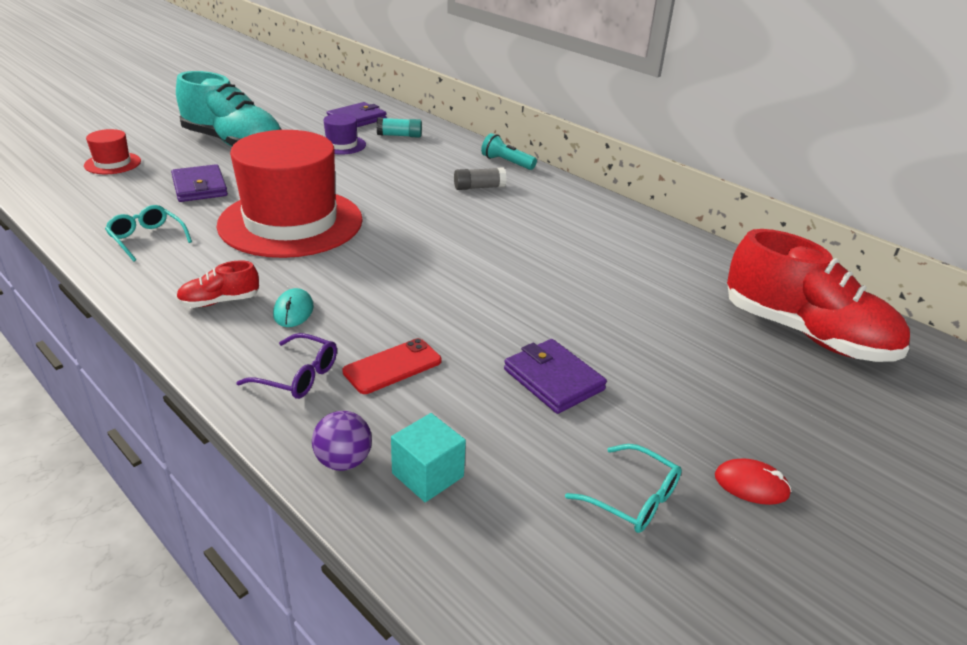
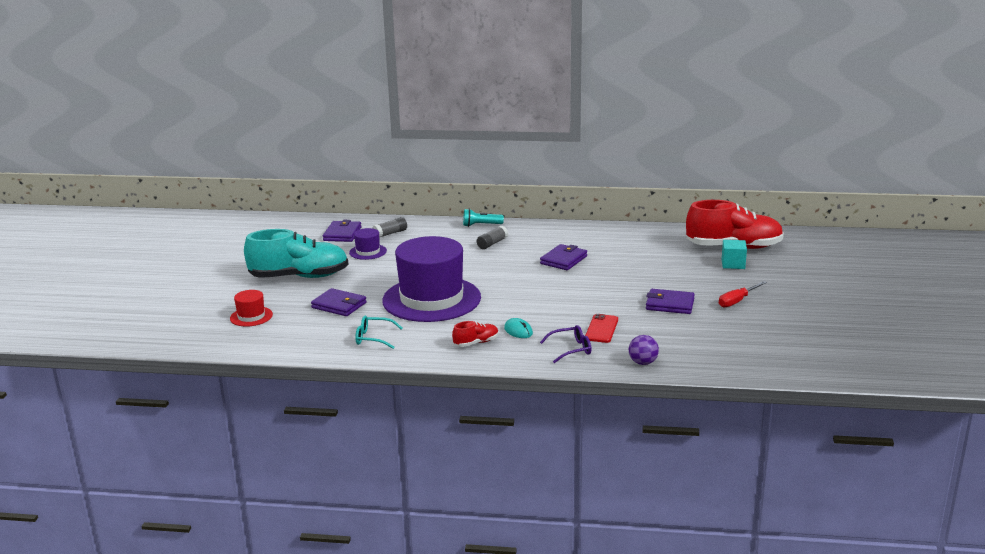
camera: 35 degrees left, 10 degrees down
(220, 301) = (476, 343): red shoe -> red shoe turned 150 degrees counterclockwise
(291, 222) = (431, 299): red hat -> purple hat
(399, 135) = (390, 233): turquoise glue stick -> grey glue stick
(427, 475) = (679, 351): turquoise cube -> turquoise cube (733, 264)
(523, 243) = (563, 260): none -> purple wallet
(633, 499) = (754, 325): turquoise glasses -> none
(672, 433) = (737, 301): none -> red screwdriver
(751, 485) = (783, 303): red mouse -> none

